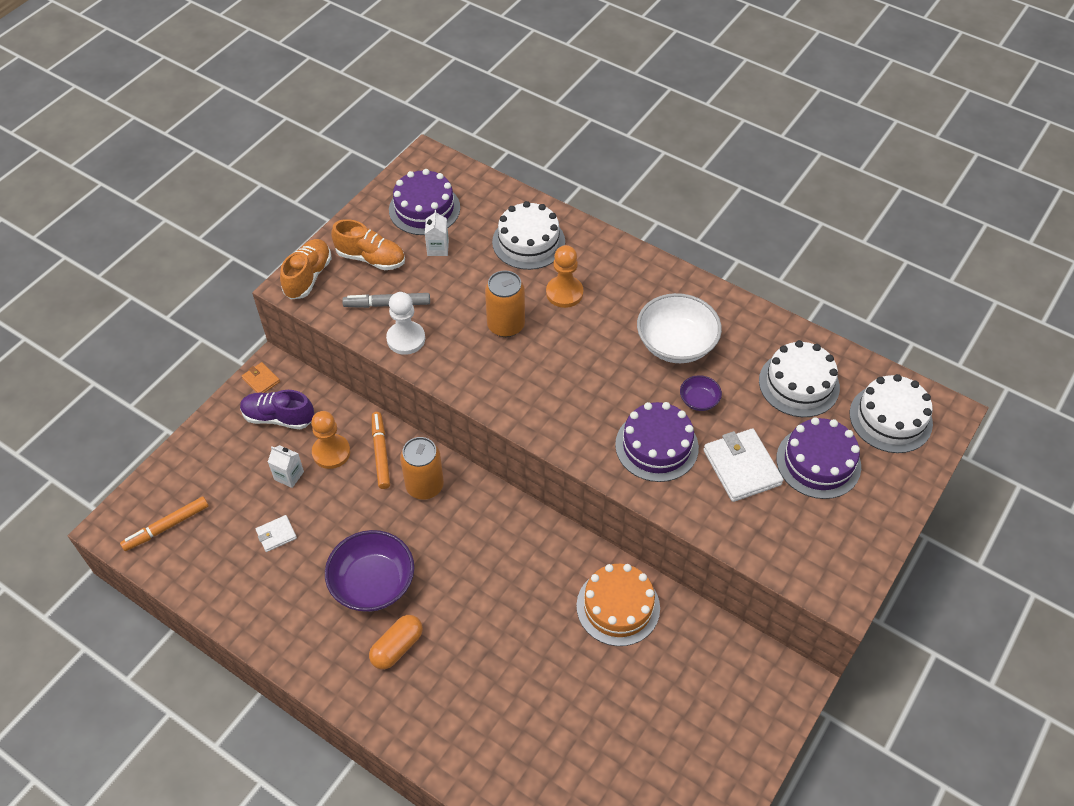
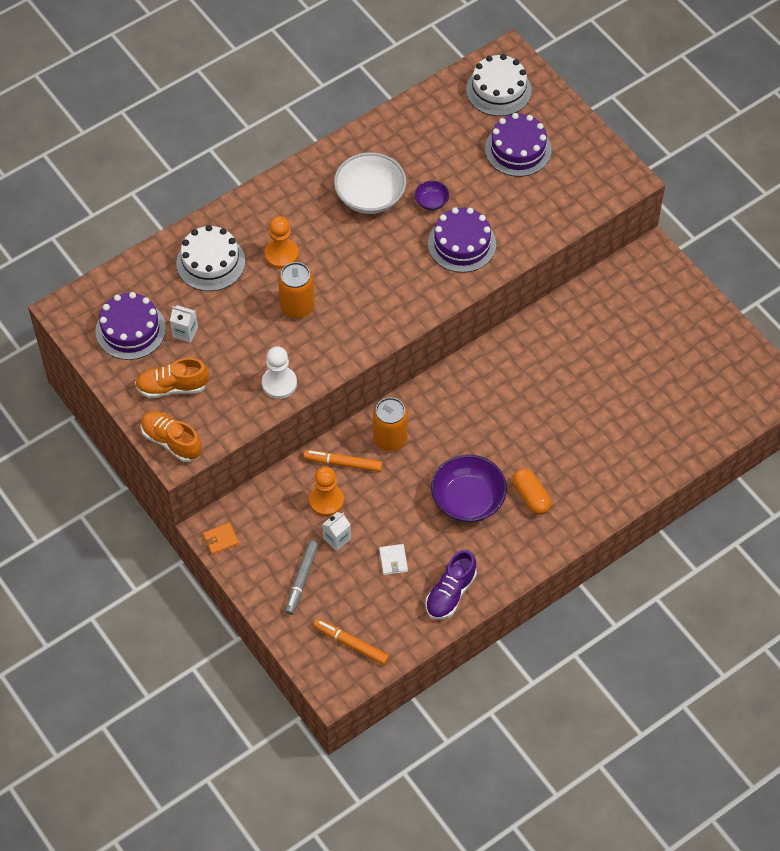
camera: 70 degrees left, 5 degrees up
(167, 527) = (351, 644): orange marker -> orange marker turned 135 degrees clockwise
(278, 417) = (270, 534): purple shoe -> purple shoe (450, 593)
(371, 258) = (172, 387): orange shoe -> orange shoe turned 135 degrees counterclockwise
(387, 304) = (233, 387): grey marker -> grey marker (302, 579)
(618, 607) = (552, 340): orange cake -> none
(741, 467) = (503, 197): white wallet -> none
(799, 384) = (444, 132): white cake -> none

